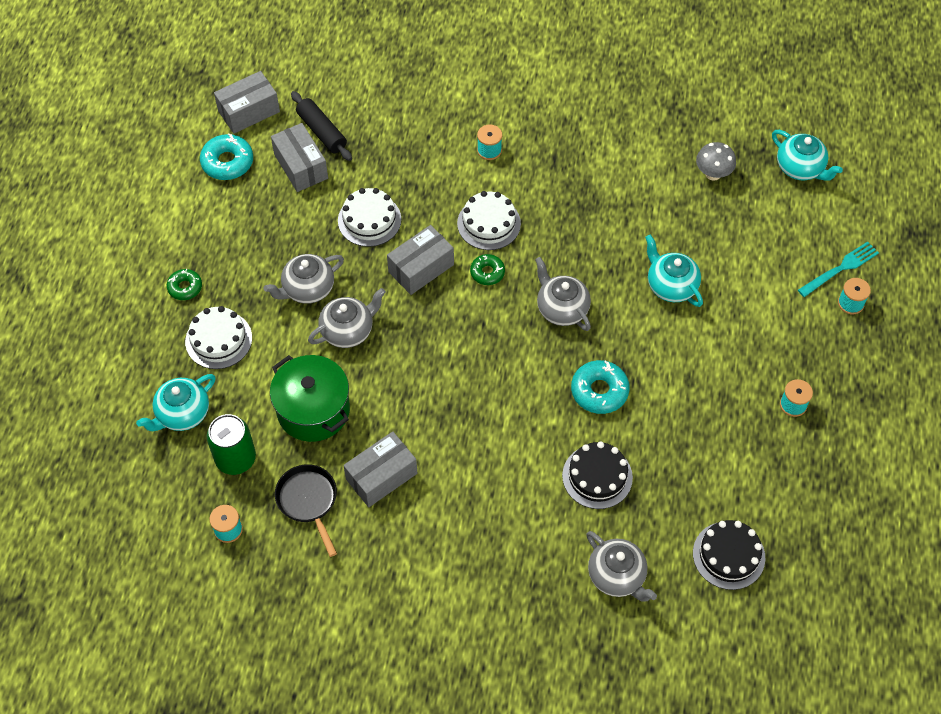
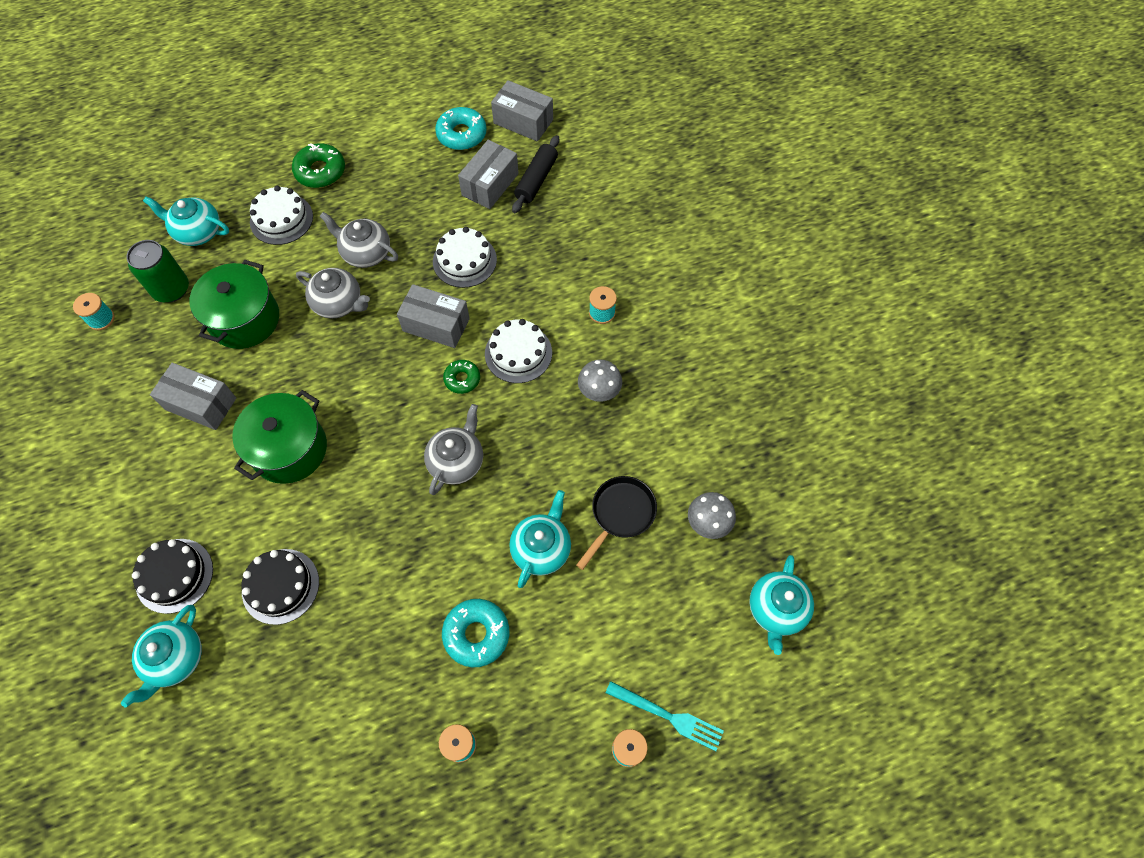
camera: 60 degrees right, 5 degrees up
(185, 287) = (320, 171): green donut -> green donut, size x1.59
(308, 501) = (152, 362): black pan -> black pan (620, 514)
(473, 424) = (289, 449): none -> green pot
(560, 187) = (599, 392): none -> grey mushroom
(599, 391) = (379, 541): turquoise donut -> turquoise donut (476, 634)
(617, 576) = (175, 659): grey teapot -> turquoise teapot
(728, 555) = (242, 760): black cake -> black cake (174, 575)

